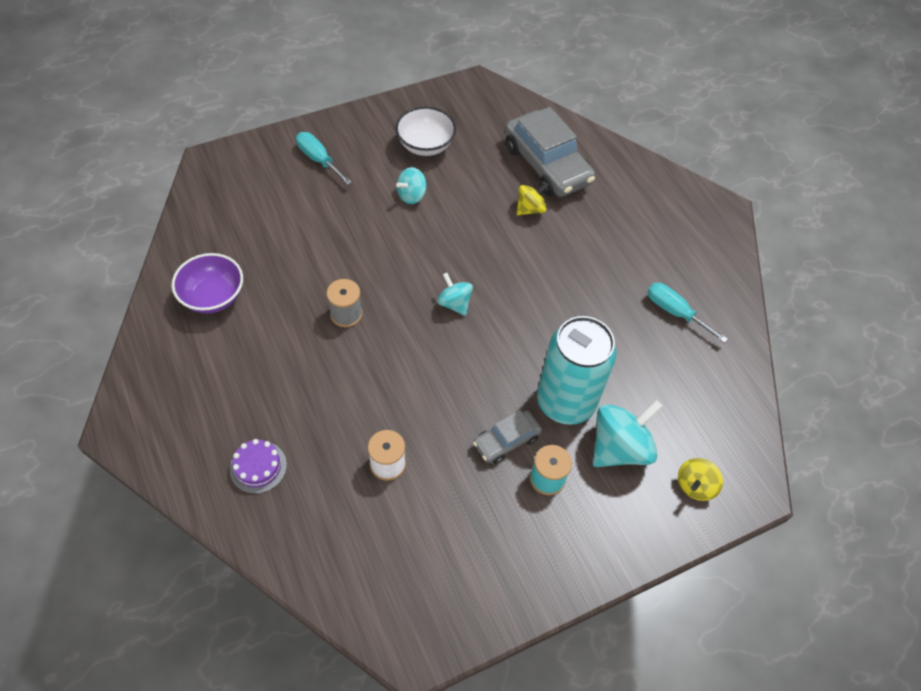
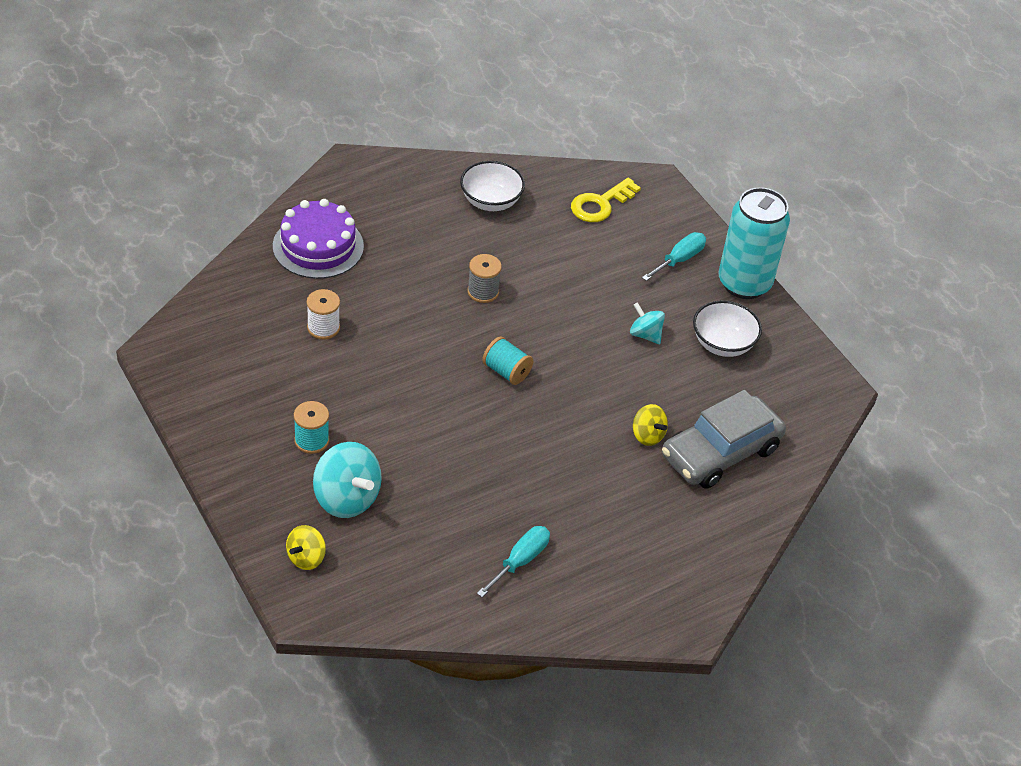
camera: 85 degrees right, 10 degrees down
(213, 297) = (491, 201): purple bowl -> white bowl
(234, 207) = (600, 204): none -> yellow key
(258, 467) = (318, 246): purple cake -> purple cake, size x1.87
(454, 303) = (506, 371): turquoise spinning top -> turquoise spool
(506, 440) = (350, 411): grey car -> none
(565, 402) = (396, 457): turquoise can -> turquoise can (744, 283)
(695, 486) = (306, 558): yellow spinning top -> yellow spinning top turned 90 degrees counterclockwise

